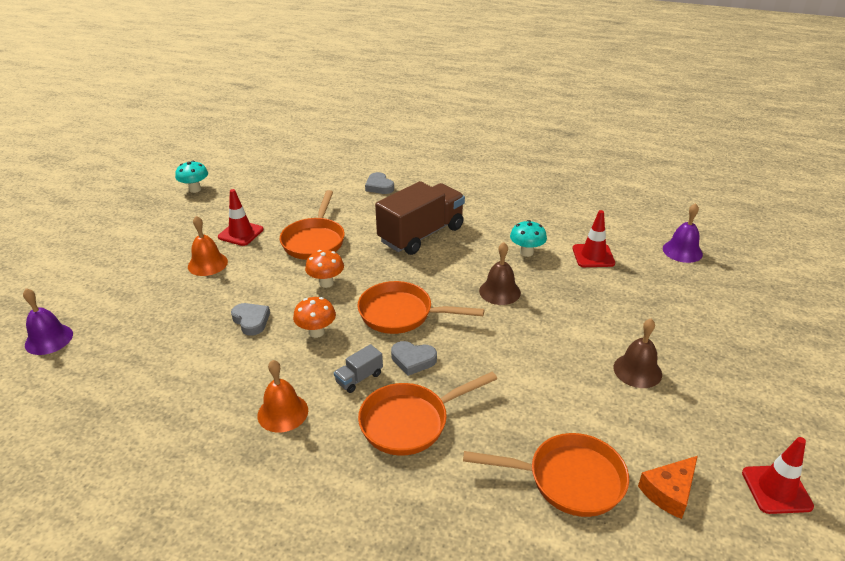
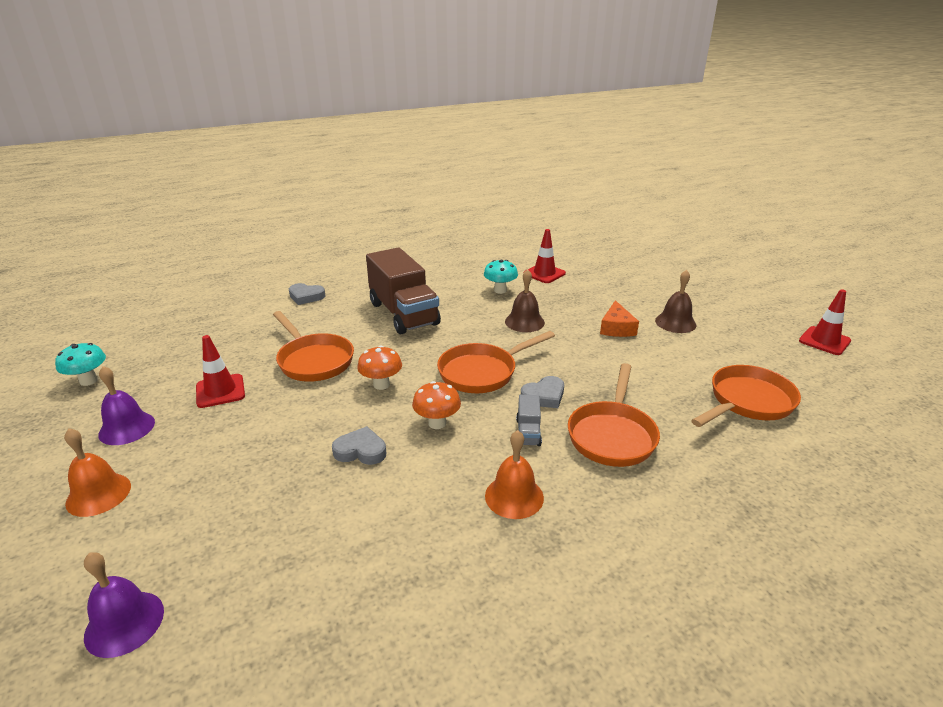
camera: 45 degrees left, 5 degrees down
(207, 264) = (226, 433): orange bell -> orange bell (98, 494)
(421, 235) = (403, 314): brown truck -> brown truck turned 150 degrees clockwise
(669, 492) = (794, 373): orange cheese -> orange cheese (616, 328)
(682, 251) = (587, 249): purple bell -> purple bell (127, 428)

